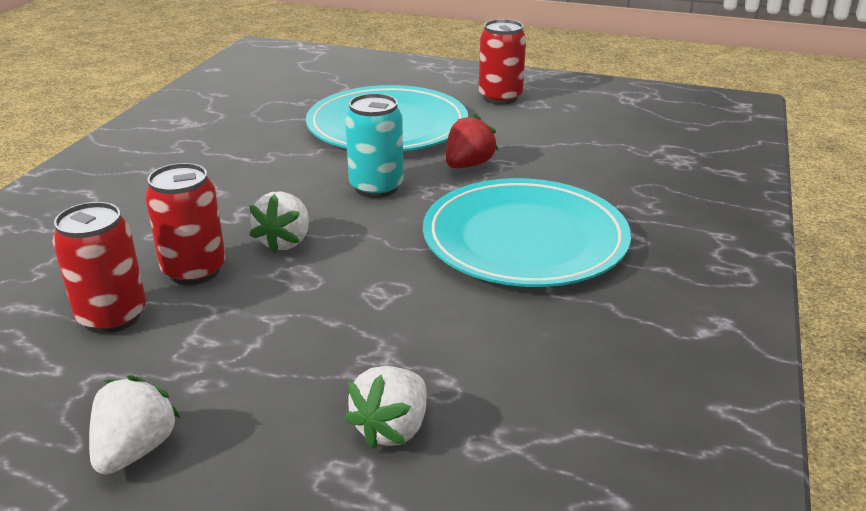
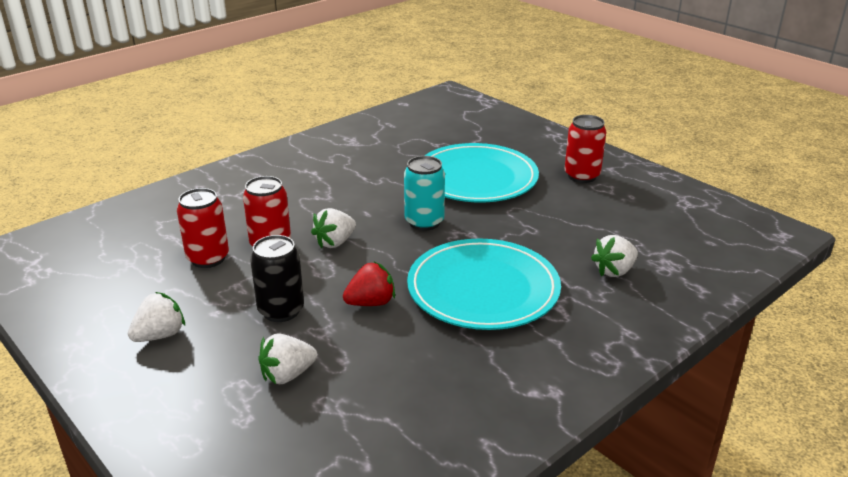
camera: 30 degrees right, 0 degrees up
(296, 348) = (281, 310): none -> black can
(468, 165) = (501, 223): red strawberry -> red strawberry (371, 303)
(637, 179) = (614, 271): none -> white strawberry

